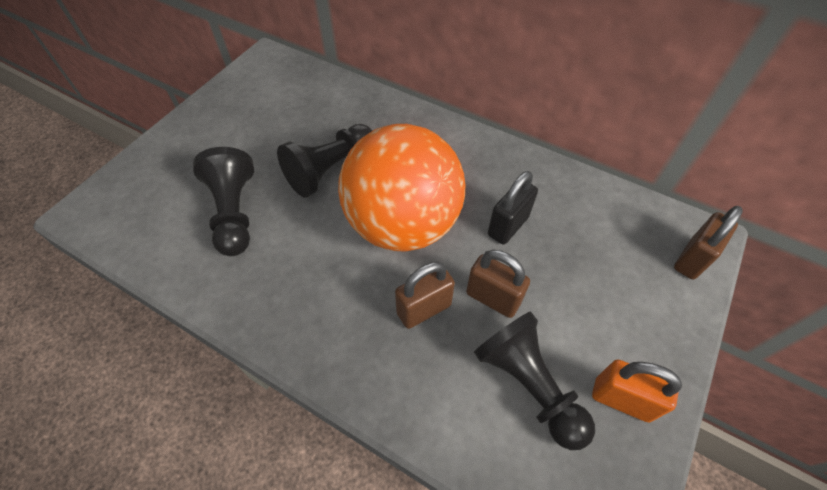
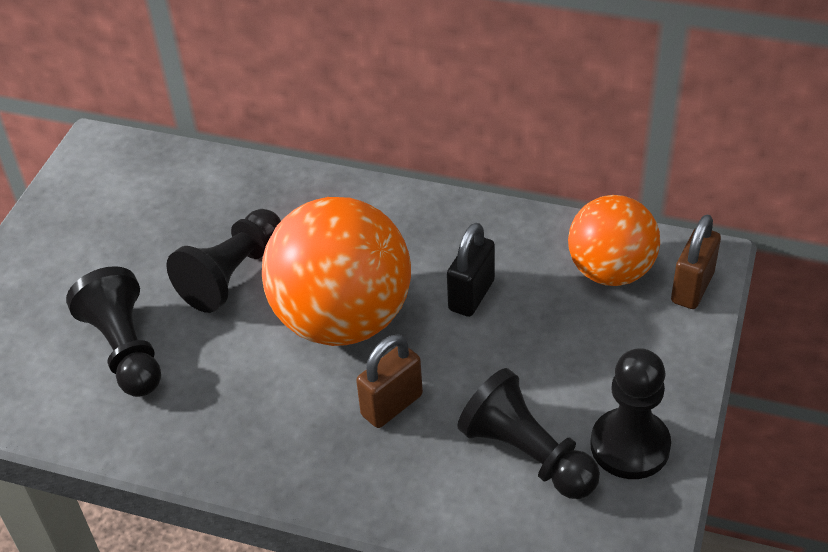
camera: 10 degrees left, 10 degrees down
(493, 298) = (469, 377): brown padlock -> none
(621, 399) = (630, 446): orange padlock -> black pawn
(624, 229) = (611, 271): none -> orange ball

